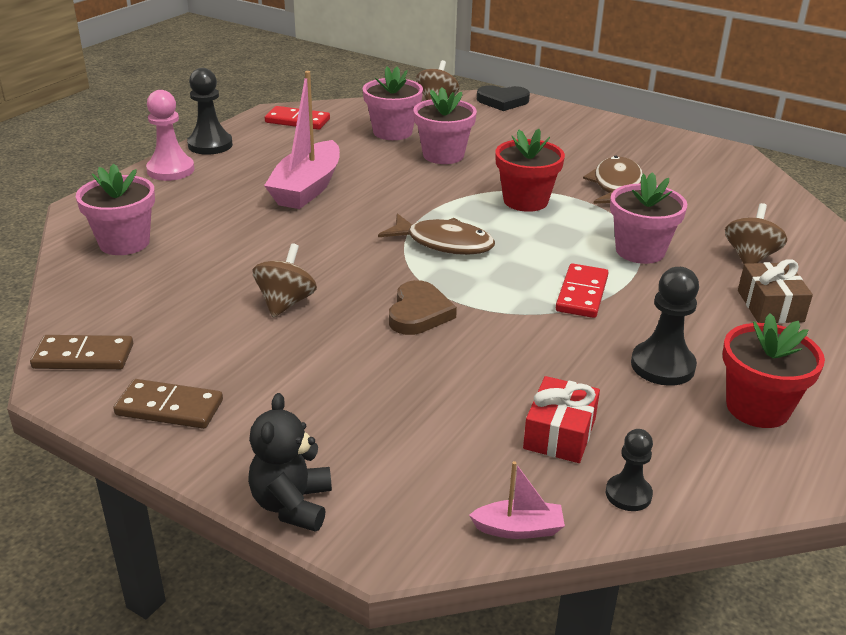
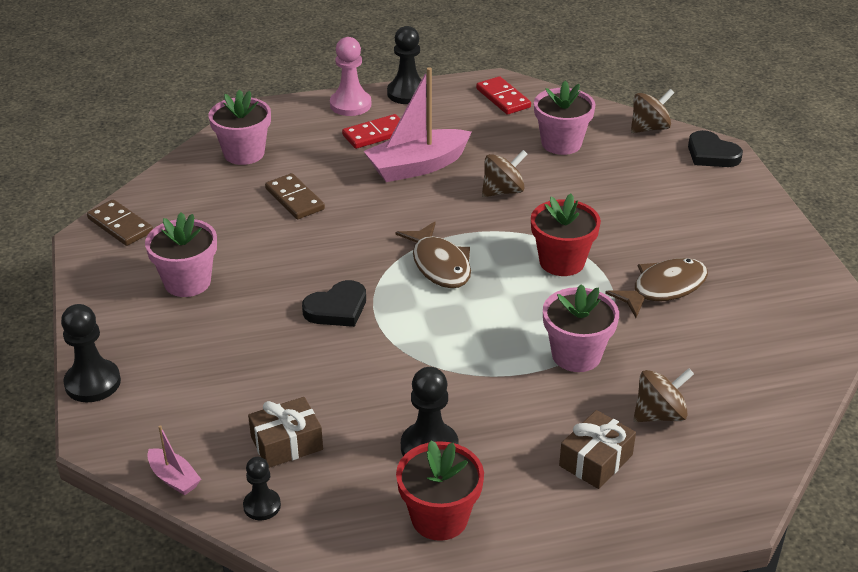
camera: 45 degrees right, 5 degrees up
(169, 408) = (116, 285): brown domino -> brown domino (295, 199)
(285, 303) = (270, 252): brown spinning top -> brown spinning top (503, 191)
(292, 505) = (93, 383): black teddy bear -> black pawn
(419, 313) = (337, 308): brown heart -> black heart
(443, 155) = (566, 186): pink flower pot -> pink flower pot (187, 282)
(559, 433) = (287, 443): red gift -> brown gift
(581, 294) = (468, 361): red domino -> red domino (375, 134)

